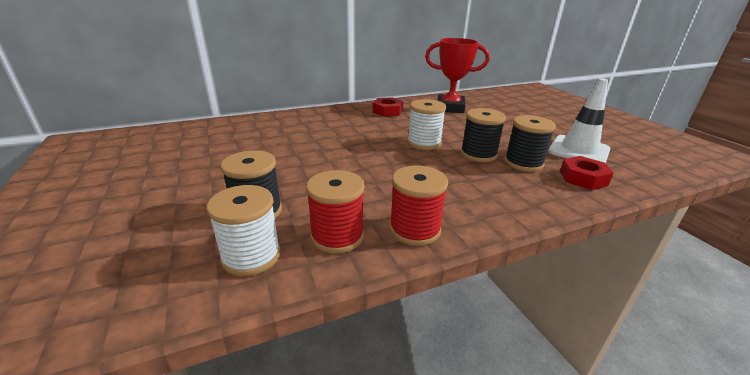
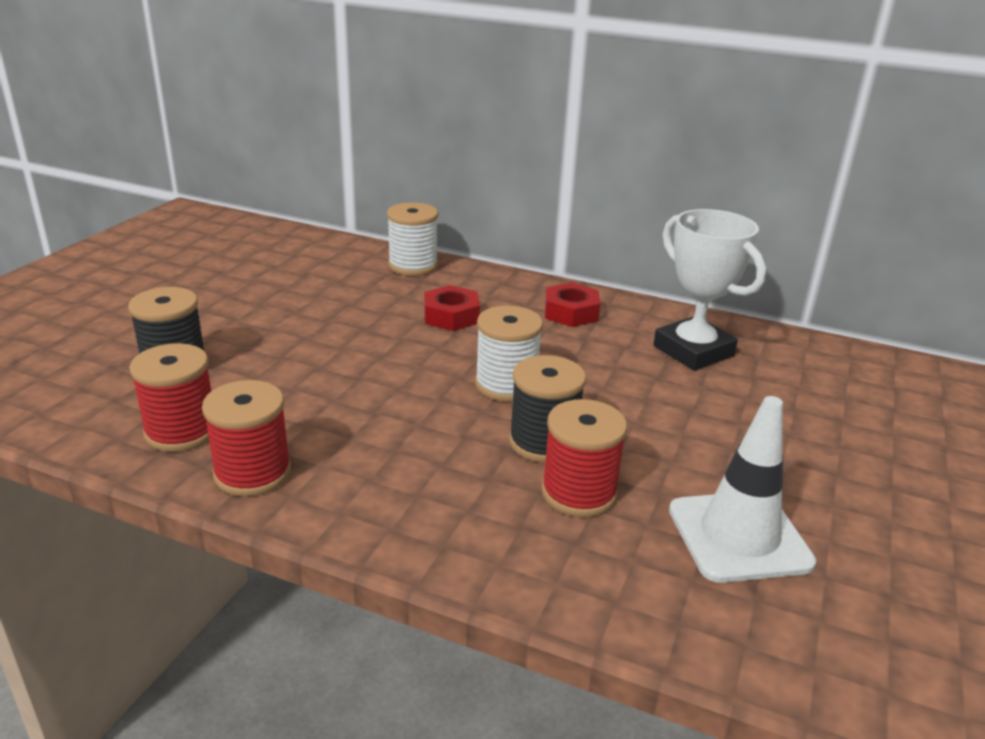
camera: 45 degrees right, 0 degrees up
(251, 256) = (97, 404): white spool -> white spool (413, 266)
(450, 108) = (693, 351): red trophy -> white trophy
(523, 163) = (578, 493): black spool -> red spool
(583, 178) = (615, 570): red nut -> red nut (451, 316)

